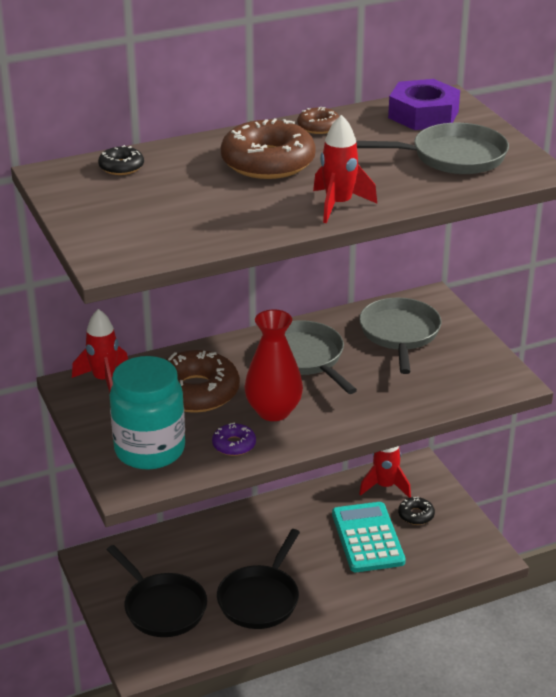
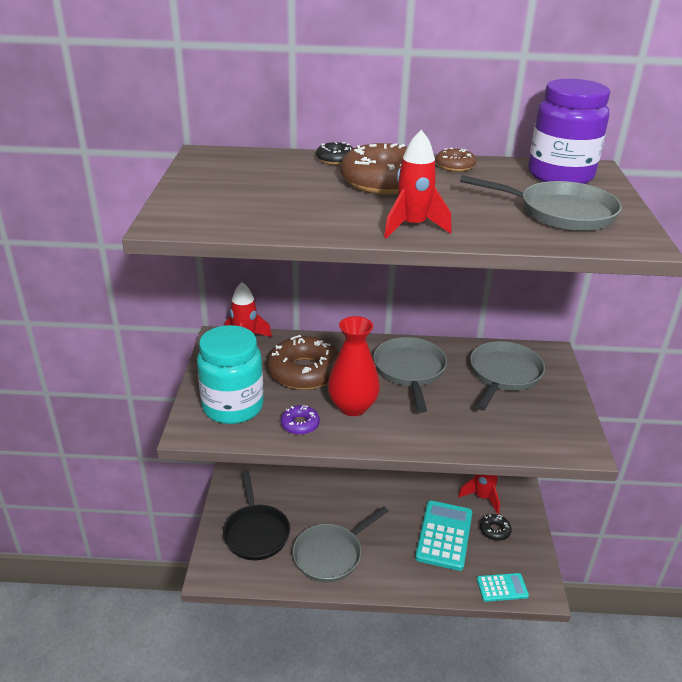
camera: 25 degrees right, 0 degrees up
(121, 167) = (262, 160): black donut -> black donut (335, 159)
(260, 598) = (331, 554): black pan -> grey pan
(423, 115) = (560, 175): purple nut -> purple jar
(452, 566) = (502, 588): none -> turquoise calculator

